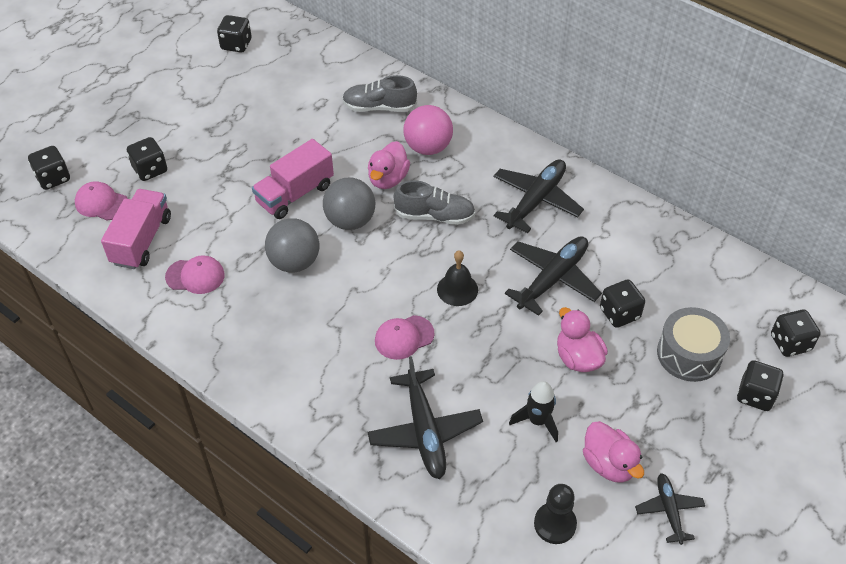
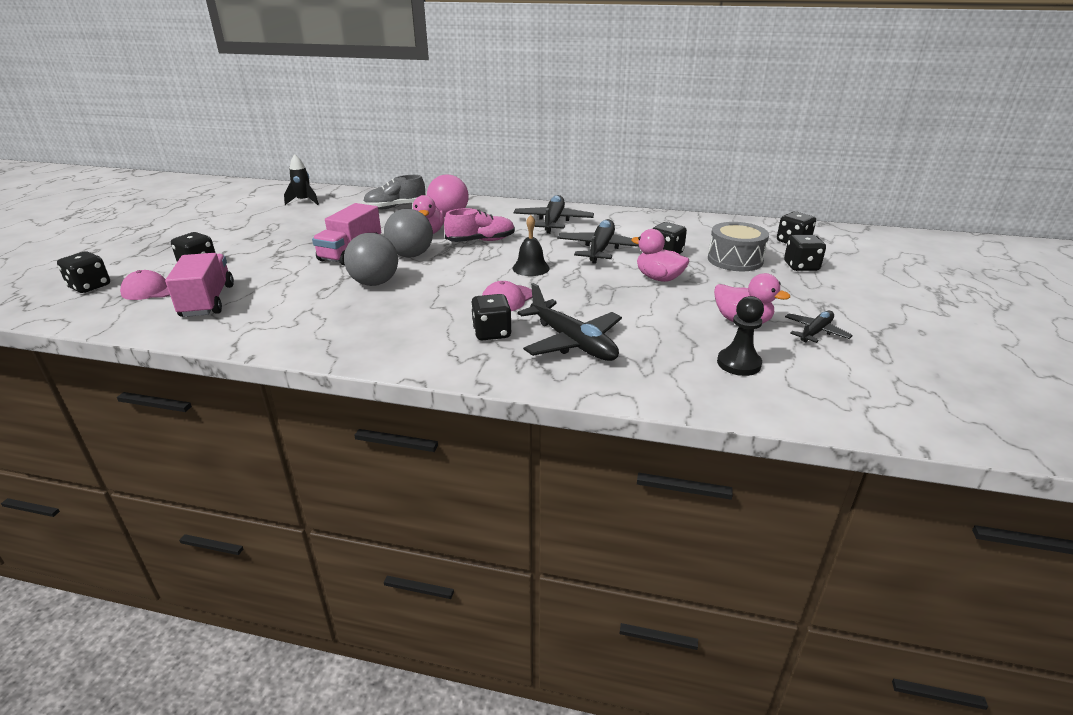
camera: 25 degrees left, 20 degrees down
(195, 276) = (278, 309): pink cap -> none
(236, 44) = (252, 201): black dice -> black dice (492, 333)
(434, 216) = (481, 241): grey shoe -> pink shoe
(537, 421) = (662, 314): black rocket -> black rocket (304, 201)
(669, 510) = (815, 332): black plane -> black plane turned 75 degrees clockwise

